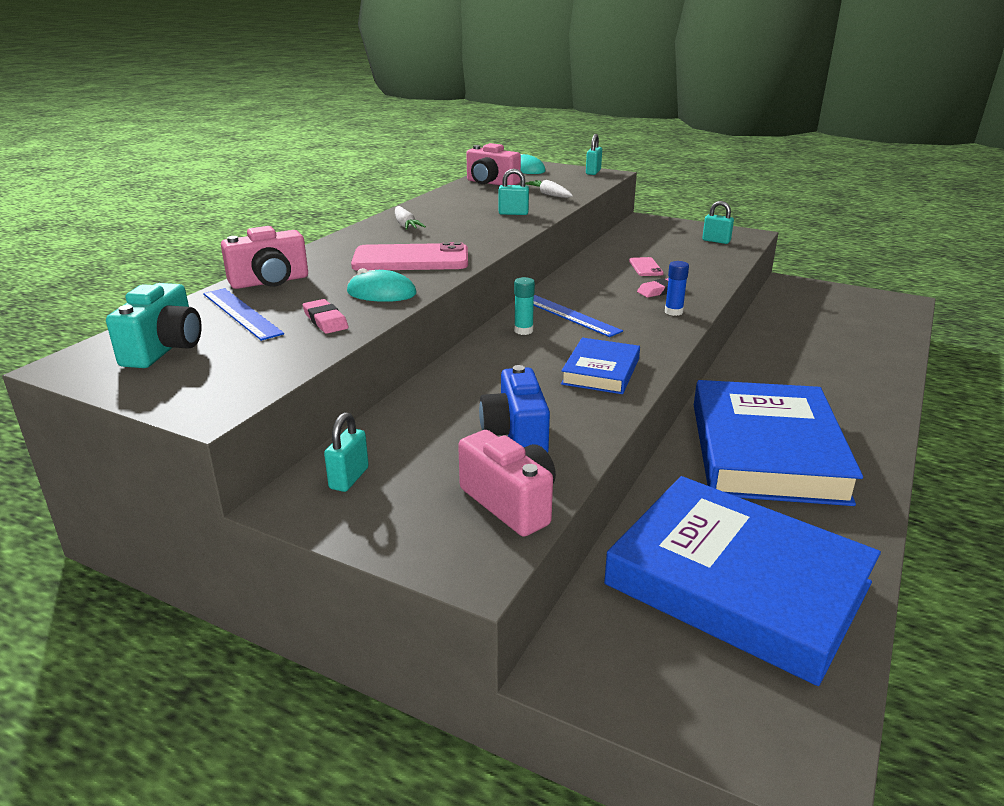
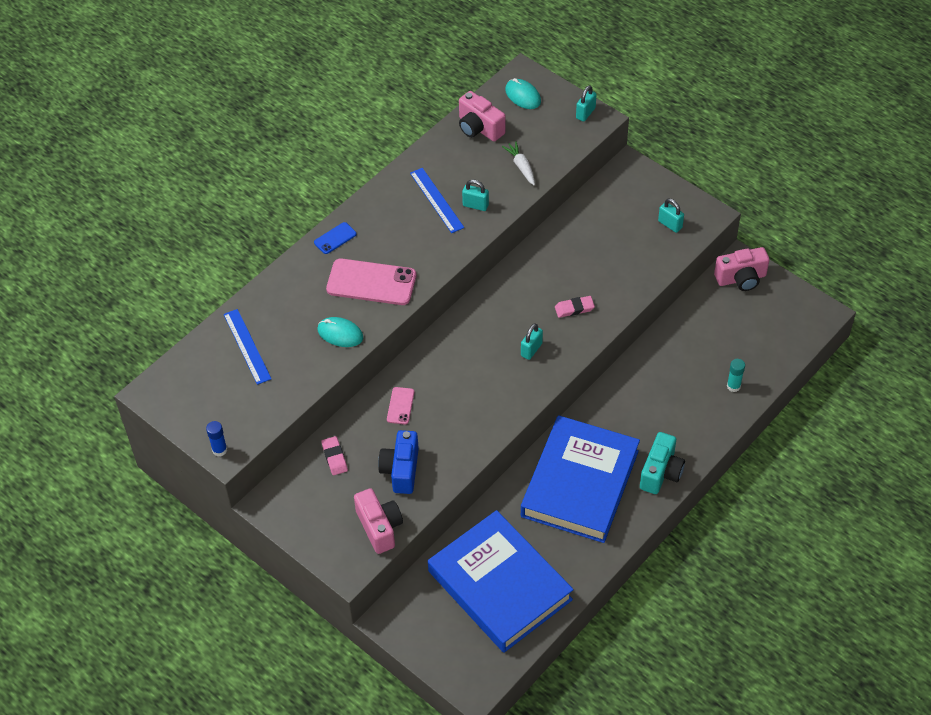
camera: 15 degrees right, 25 degrees up
(164, 349) = (201, 384): turquoise camera -> turquoise camera (661, 472)
(270, 282) = (268, 302): pink camera -> pink camera (741, 278)
(325, 320) = (298, 366): pink eraser -> pink eraser (334, 457)
(349, 478) = (298, 490): turquoise padlock -> turquoise padlock (531, 350)
(353, 239) = (335, 238): none -> blue phone
(405, 225) = (381, 216): white carrot -> none
(523, 331) = (446, 350): turquoise glue stick -> turquoise glue stick (733, 386)
(570, 315) = (488, 334): blue ruler -> blue ruler (436, 200)
(601, 371) = (479, 412): blue book -> none
(645, 267) = (581, 265): pink phone -> pink phone (400, 406)
(673, 312) = (568, 343): blue glue stick -> blue glue stick (219, 450)

